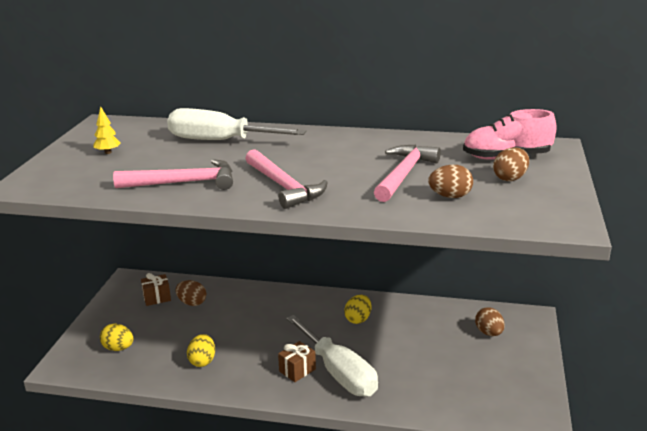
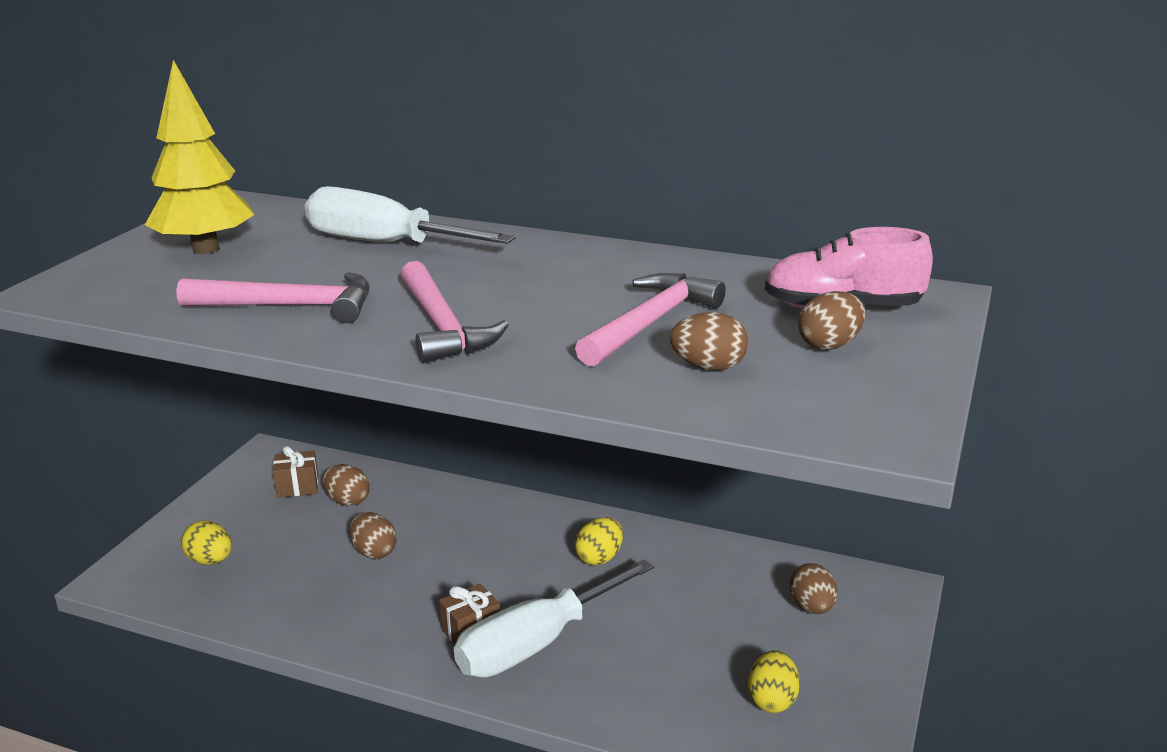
camera: 10 degrees right, 0 degrees up
(108, 152) = (205, 249): yellow tree -> yellow tree, size x2.40
(202, 361) = (329, 597): yellow egg -> yellow egg (772, 700)
(220, 331) = (374, 552): none -> brown egg
(338, 373) = (536, 644): white screwdriver -> white screwdriver turned 75 degrees clockwise

